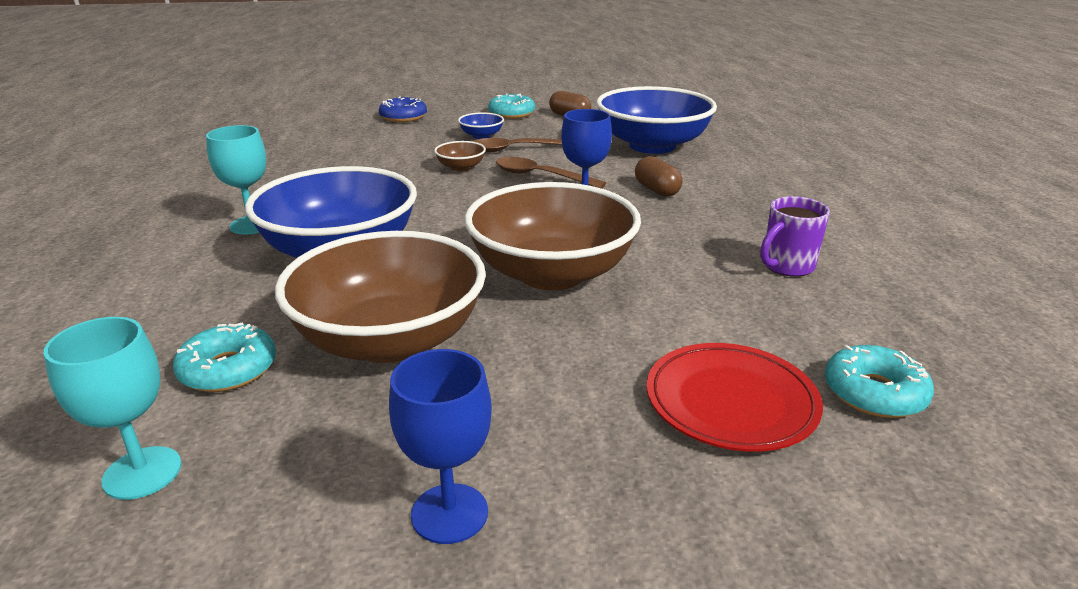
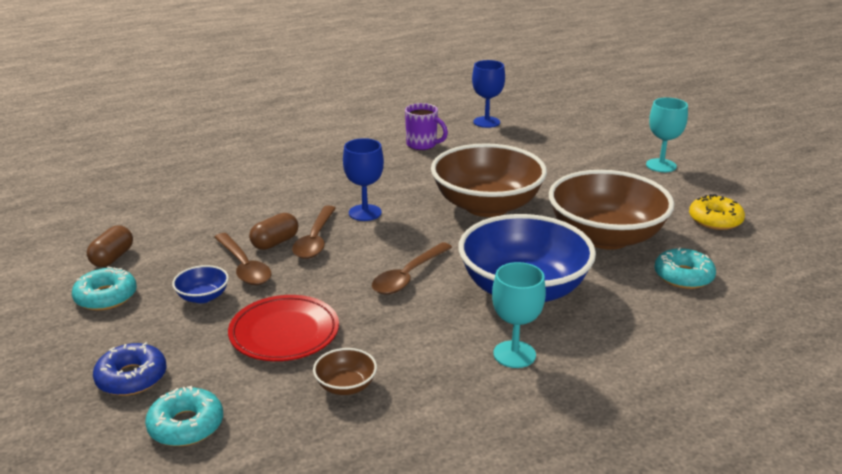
camera: 110 degrees left, 0 degrees up
(142, 473) = (765, 265): turquoise goblet -> turquoise goblet (661, 165)
(326, 488) = (715, 220): none -> yellow donut
(431, 204) = (408, 276): none -> brown spoon
(449, 513) = (694, 192): blue goblet -> blue goblet (486, 122)
(461, 167) = (310, 284): brown bowl -> brown bowl (346, 386)
(652, 146) = (209, 202): blue bowl -> none
(657, 190) = (322, 190): brown capsule -> brown capsule (275, 242)
(731, 402) = (566, 151): red plate -> red plate (284, 333)
(874, 393) = (530, 127): turquoise donut -> turquoise donut (186, 425)

